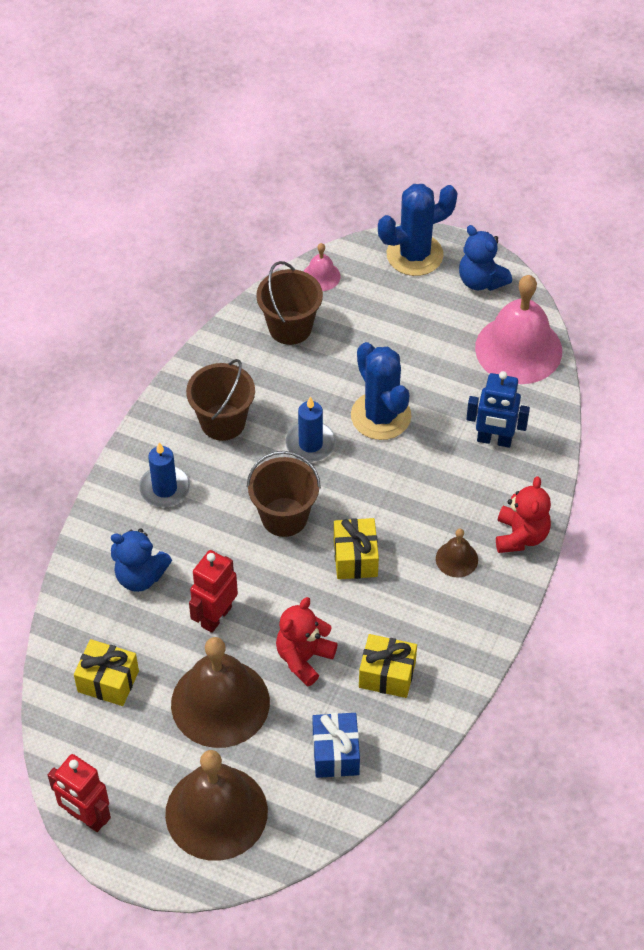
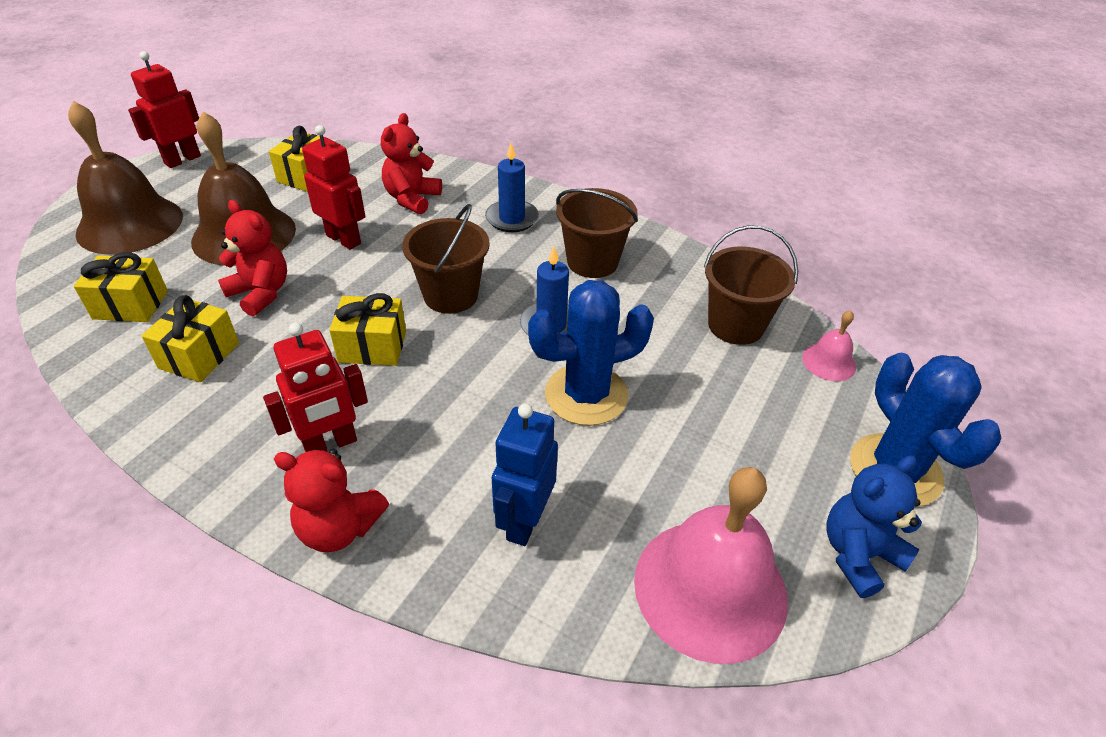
camera: 95 degrees right, 10 degrees down
(140, 576) = (412, 199): blue teddy bear -> red teddy bear
(335, 753) = (131, 305): blue gift -> yellow gift
(456, 559) = (330, 444): brown bell -> red robot

